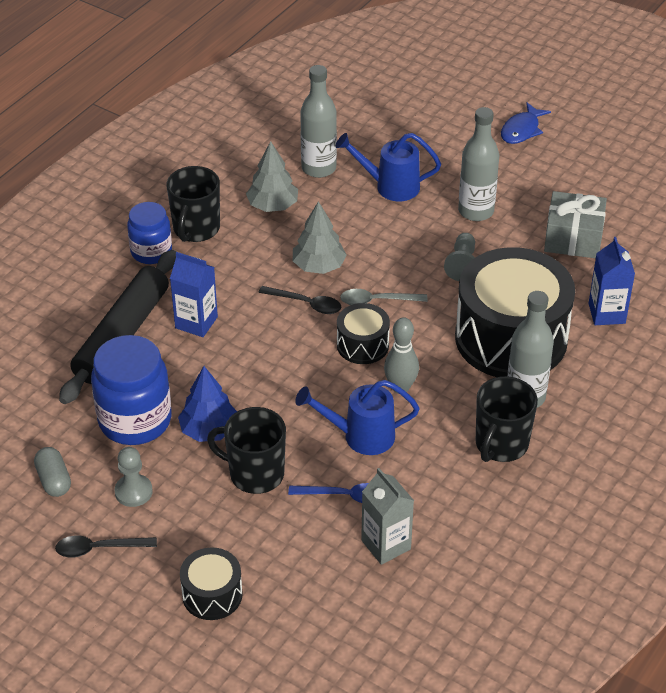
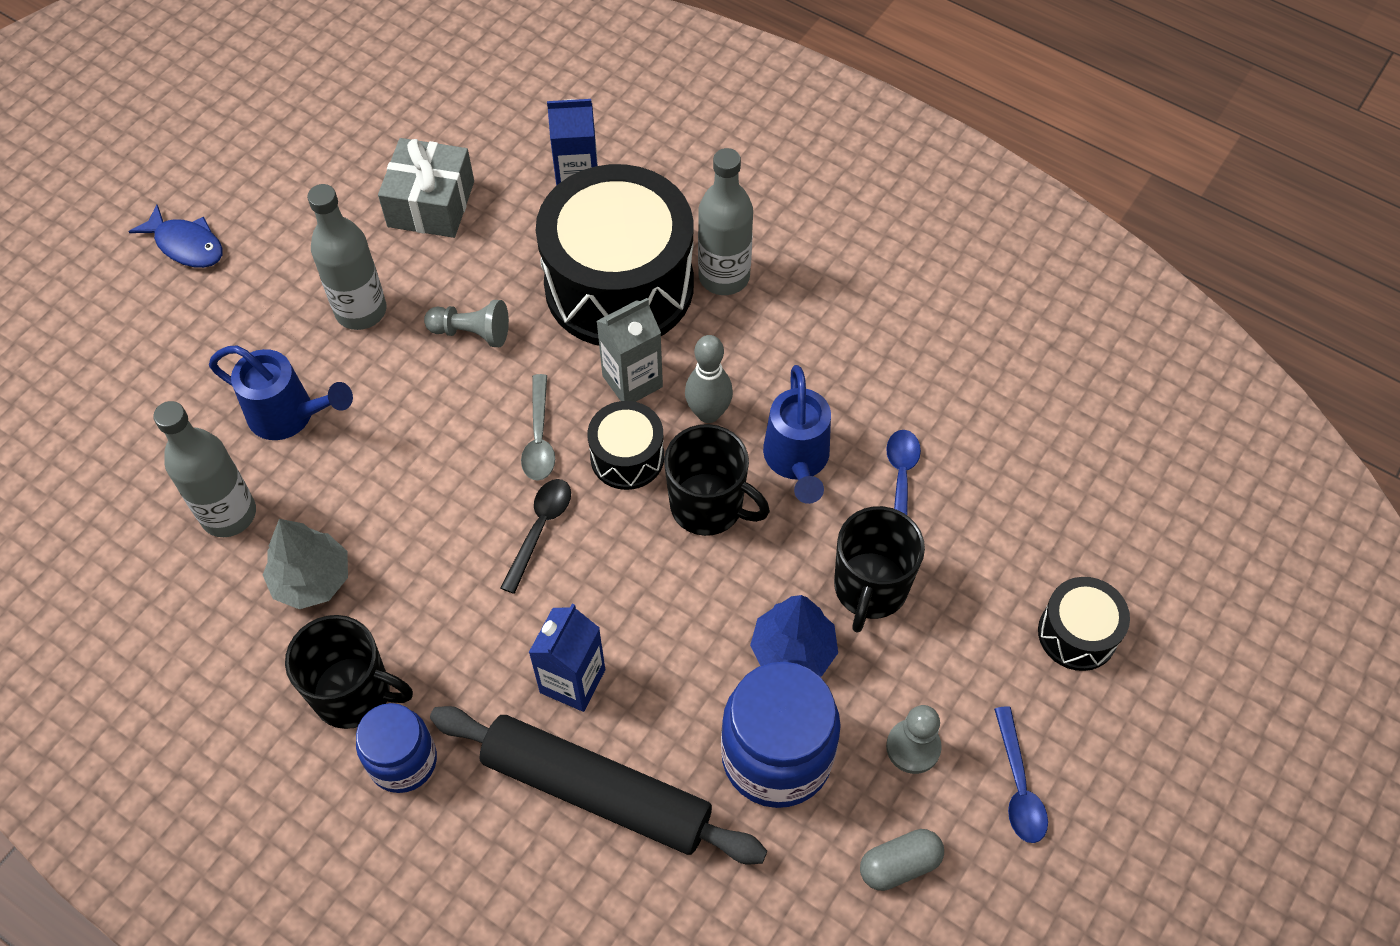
camera: 90 degrees left, 15 degrees up
(99, 548) = (1018, 786): black spoon -> blue spoon
(319, 266) = (460, 513): grey tree -> none
(386, 545) = (975, 435): grey carton -> grey carton (632, 381)
(390, 186) = (289, 415): blue watering can -> blue watering can turned 75 degrees counterclockwise
(501, 444) = (805, 307): black mug -> black mug (708, 506)

